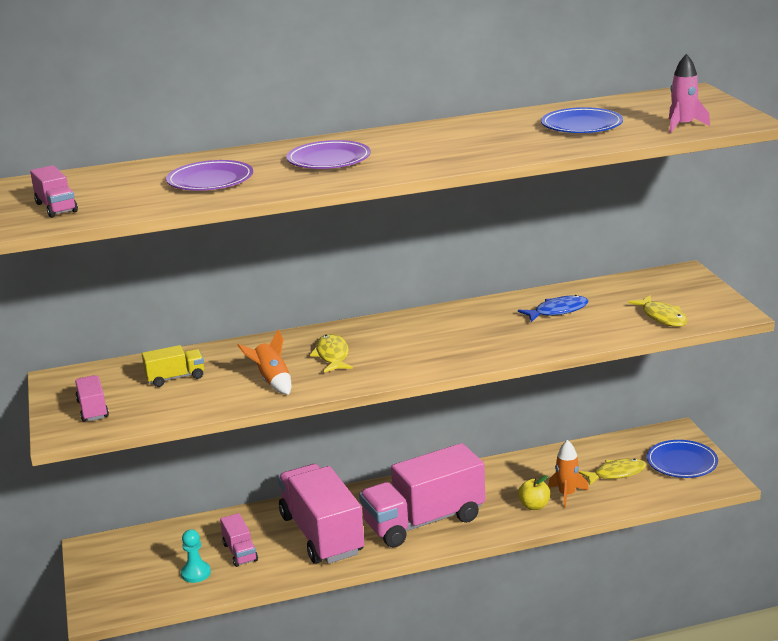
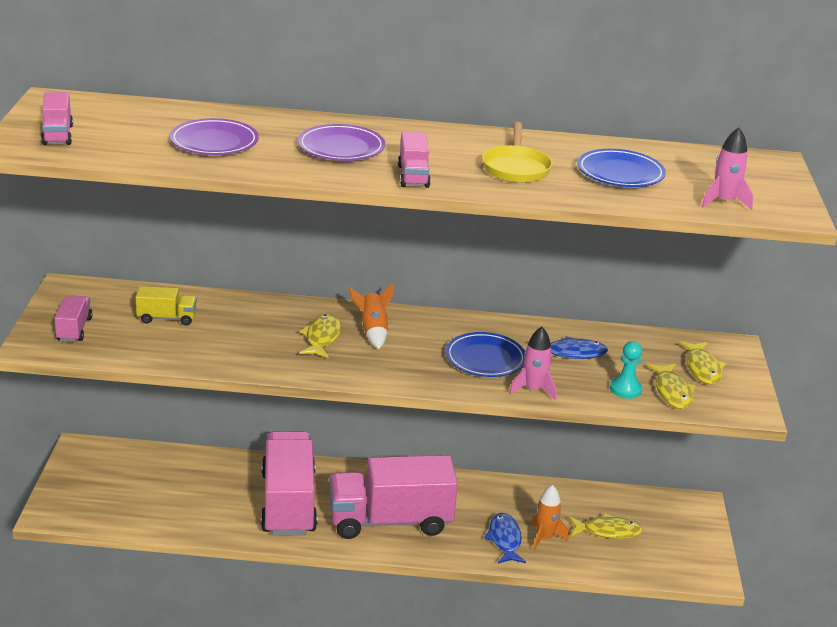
camera: 15 degrees right, 5 degrees up
(196, 573) = (154, 505): turquoise pawn -> turquoise pawn (625, 389)
(240, 552) = (205, 497): pink truck -> pink truck (413, 176)
(272, 381) = (249, 349): orange rocket -> orange rocket (373, 331)
(493, 141) = (516, 168): none -> yellow pan
(534, 506) = (504, 539): yellow apple -> blue fish
(548, 345) = (533, 389): none -> pink rocket
(672, 294) = (702, 368): none -> yellow fish
(682, 462) = (682, 540): blue plate -> blue plate (485, 359)

